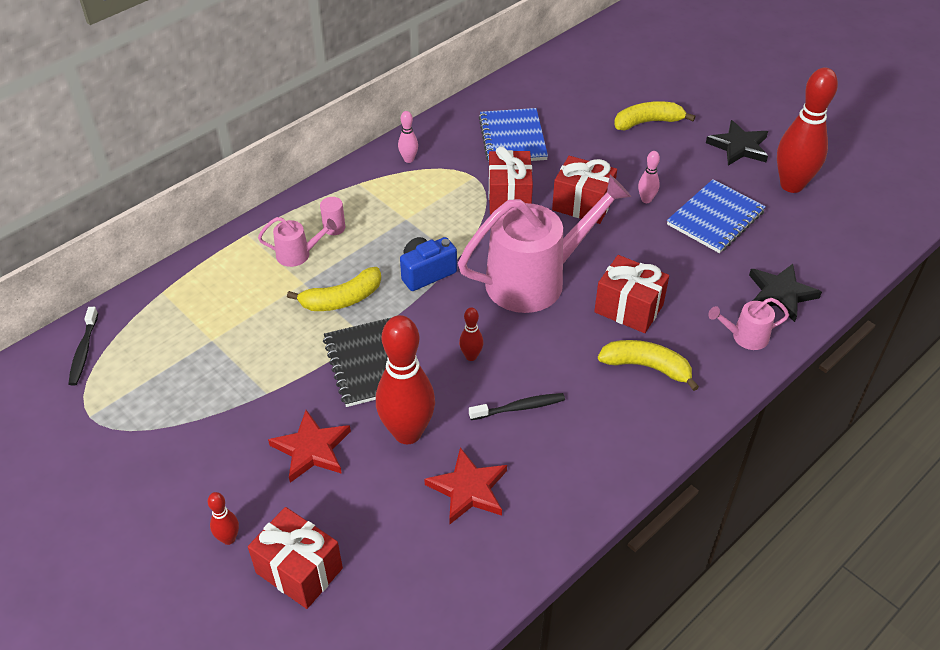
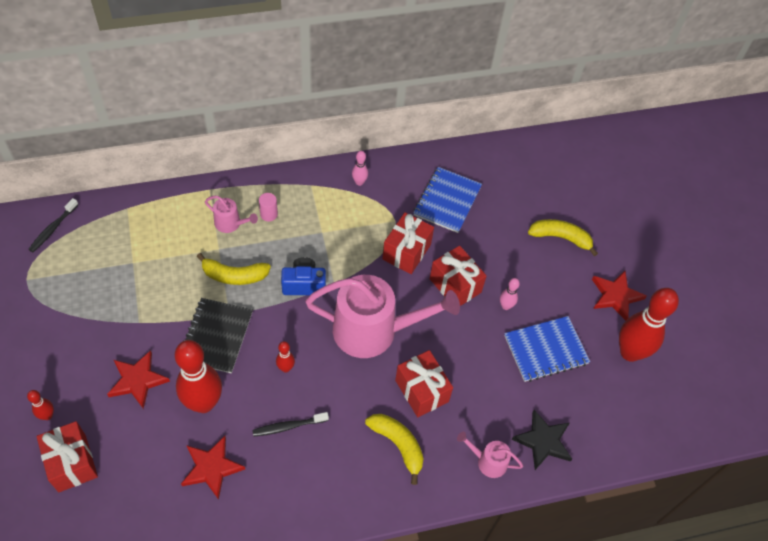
camera: 25 degrees right, 10 degrees up
(519, 408) = (288, 426): black toothbrush -> black toothbrush turned 150 degrees clockwise
(739, 147) = (615, 296): black star -> red star

